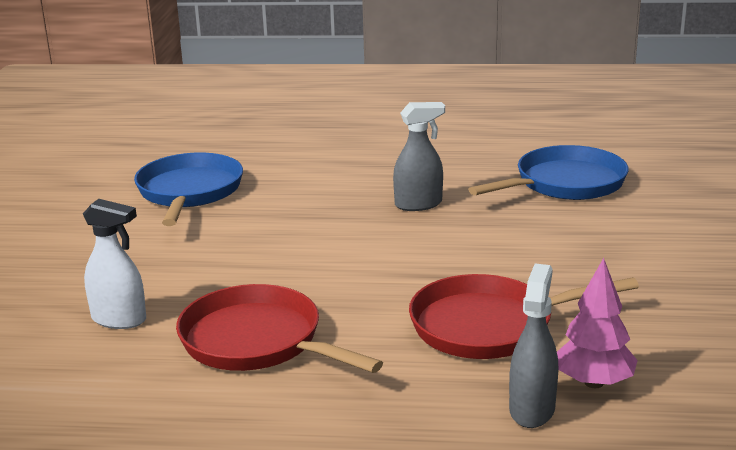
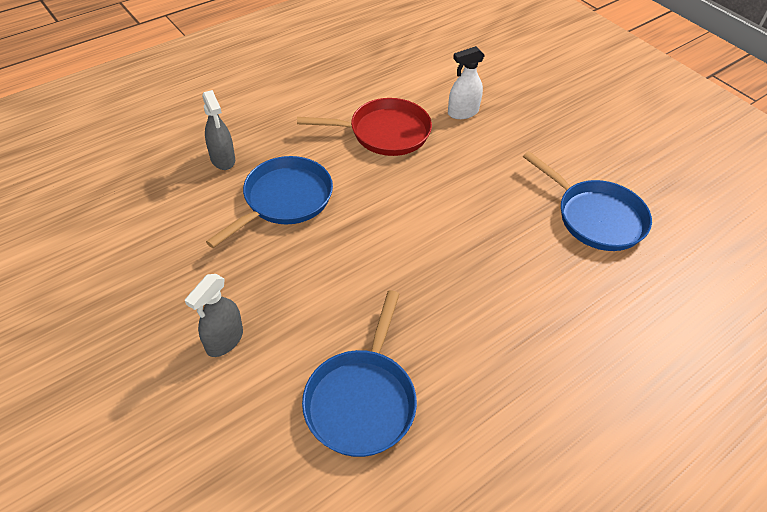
camera: 135 degrees right, 25 degrees up
(418, 204) = (440, 294): grey spray bottle -> grey spray bottle (224, 340)
(490, 326) = (284, 200): red pan -> blue pan
(593, 382) = (203, 189): pink tree -> none

